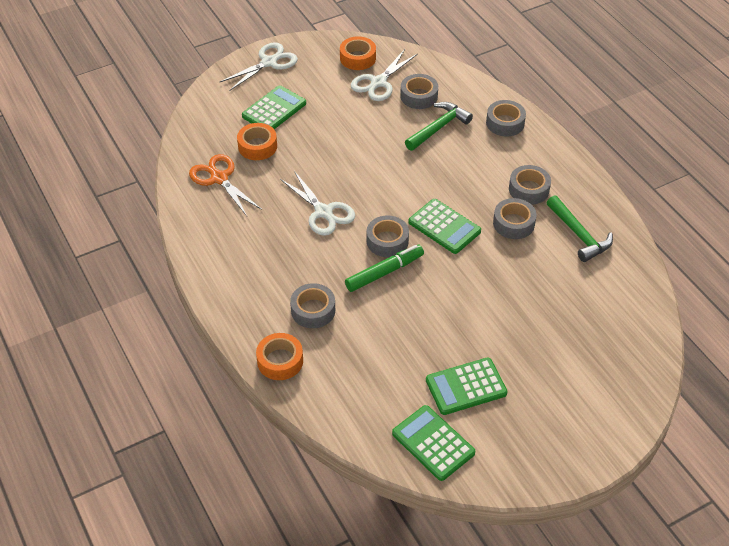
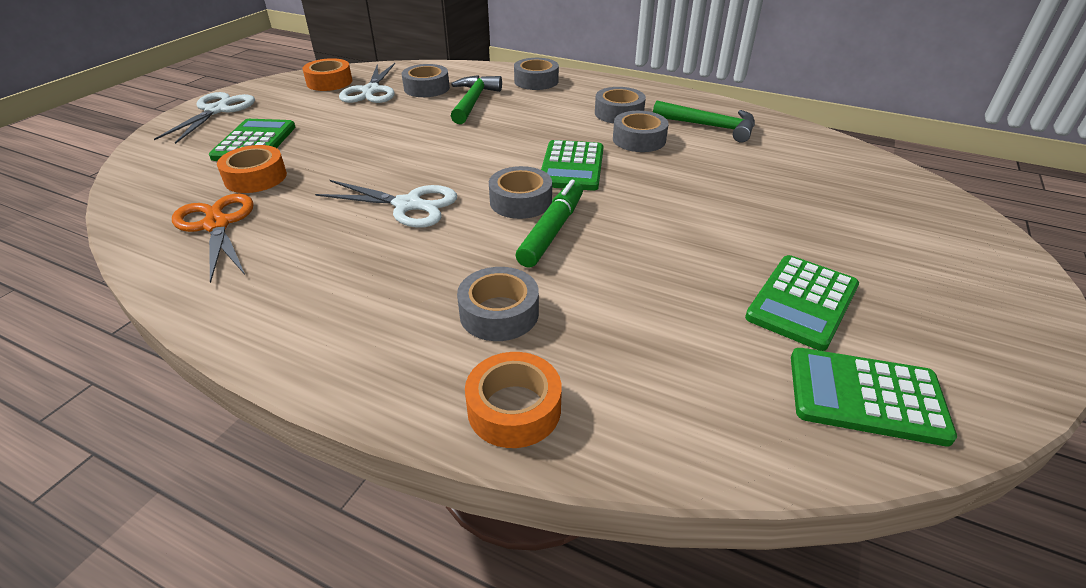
camera: 35 degrees left, 10 degrees down
(219, 178) = (216, 225): orange scissors -> orange scissors turned 45 degrees clockwise
(444, 227) = (572, 166): green calculator -> green calculator turned 90 degrees clockwise

